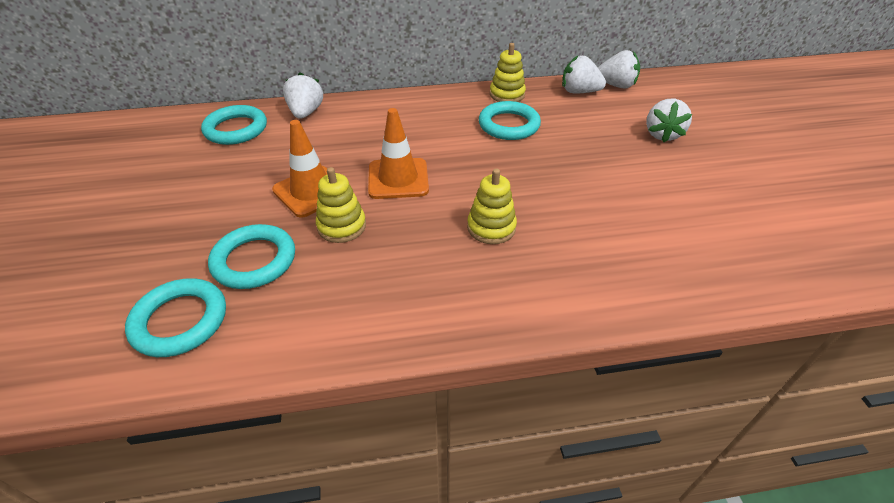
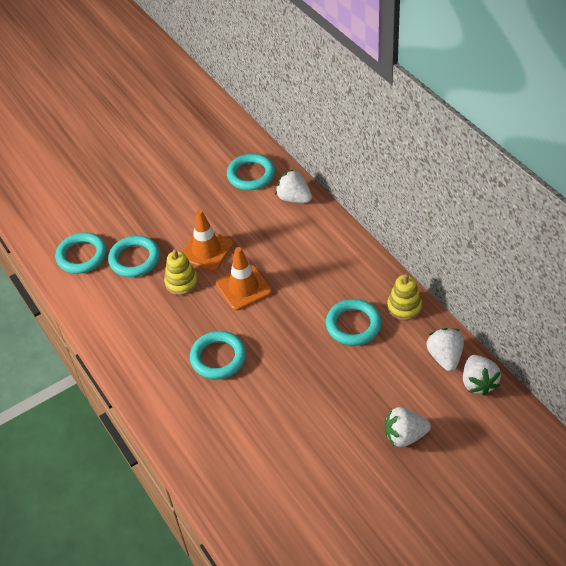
camera: 70 degrees right, 5 degrees up
(306, 113) = (294, 198): white strawberry -> white strawberry turned 120 degrees counterclockwise
(491, 227) = (218, 358): yellow stacking toy -> turquoise ring

